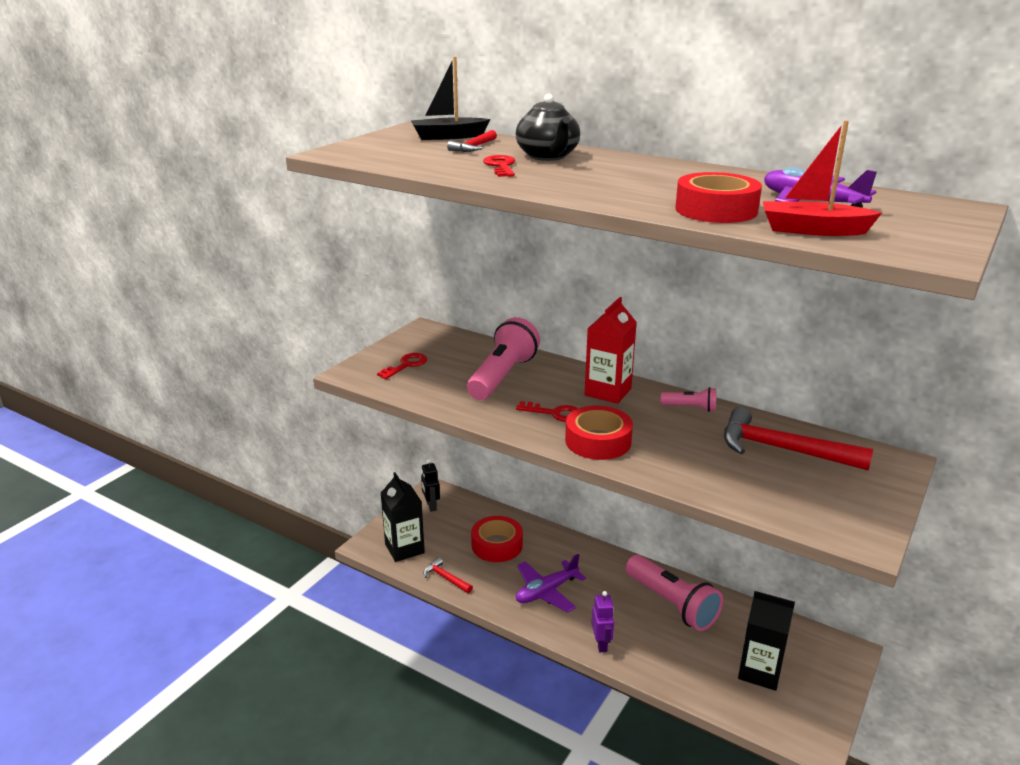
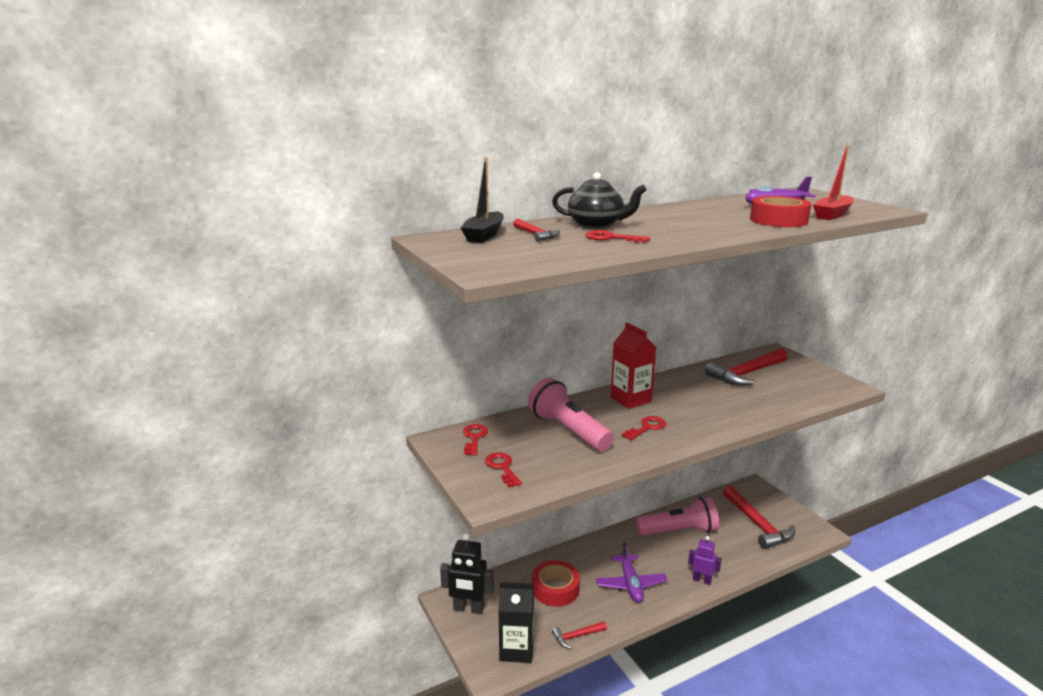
camera: 60 degrees left, 5 degrees down
(431, 506) = (468, 609): black robot -> black robot, size x1.60
(443, 341) = (474, 438): none -> red key
(598, 441) = (699, 424): red tape -> none
(690, 408) = (676, 381): pink flashlight -> none
(760, 671) = (758, 525): black carton -> red hammer

